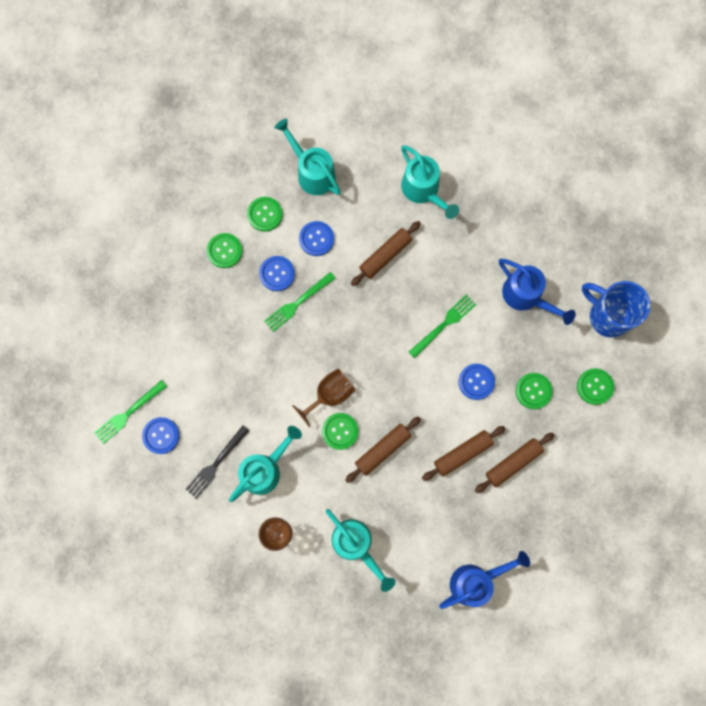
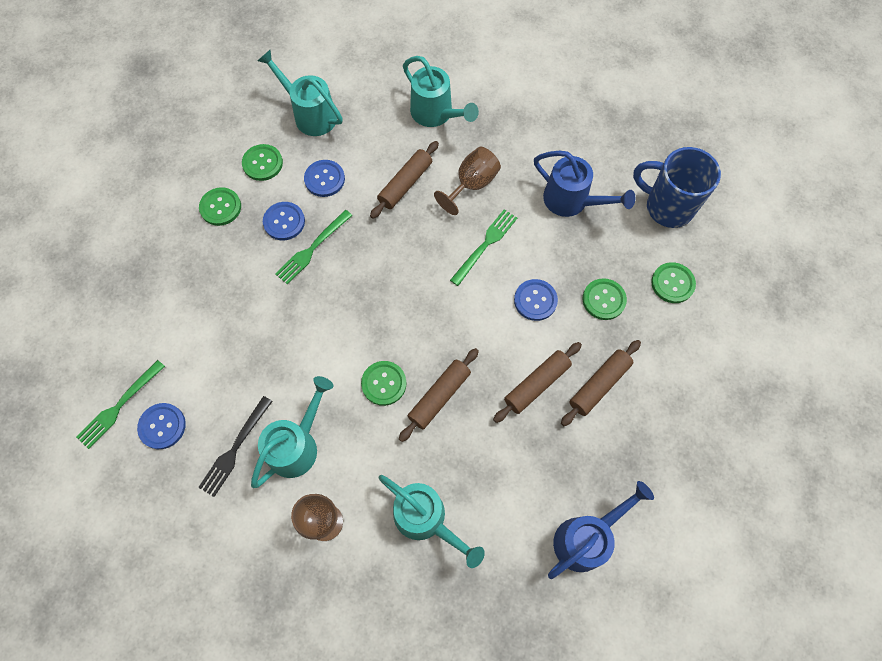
camera: 10 degrees left, 10 degrees down
(329, 395) = (365, 344): brown goblet -> brown goblet (471, 184)

